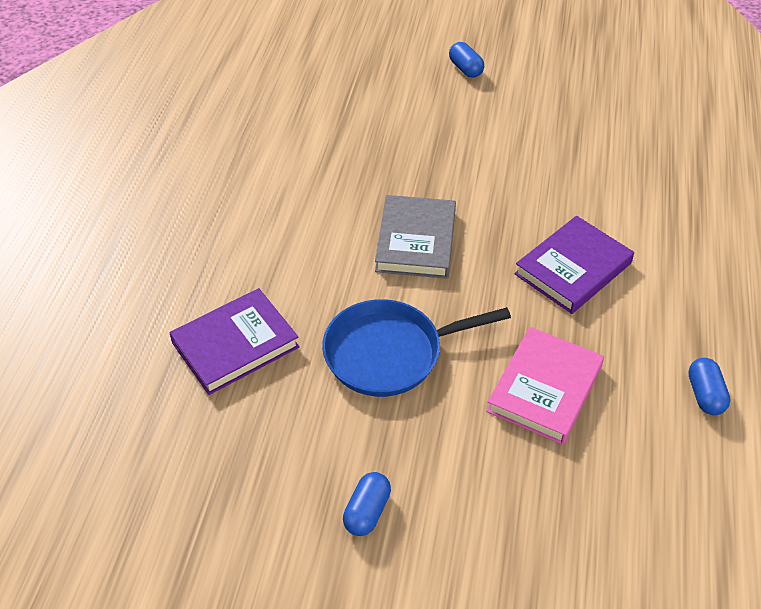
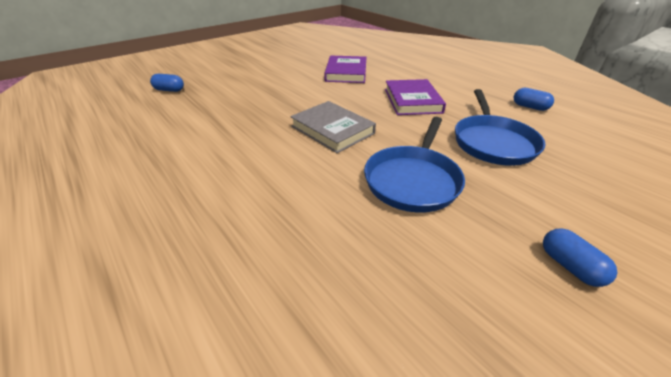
camera: 50 degrees left, 10 degrees down
(235, 345) = (323, 252): purple book -> purple book (346, 72)
(465, 69) = (241, 69): blue capsule -> blue capsule (169, 90)
(544, 389) = (493, 142): pink book -> blue pan

